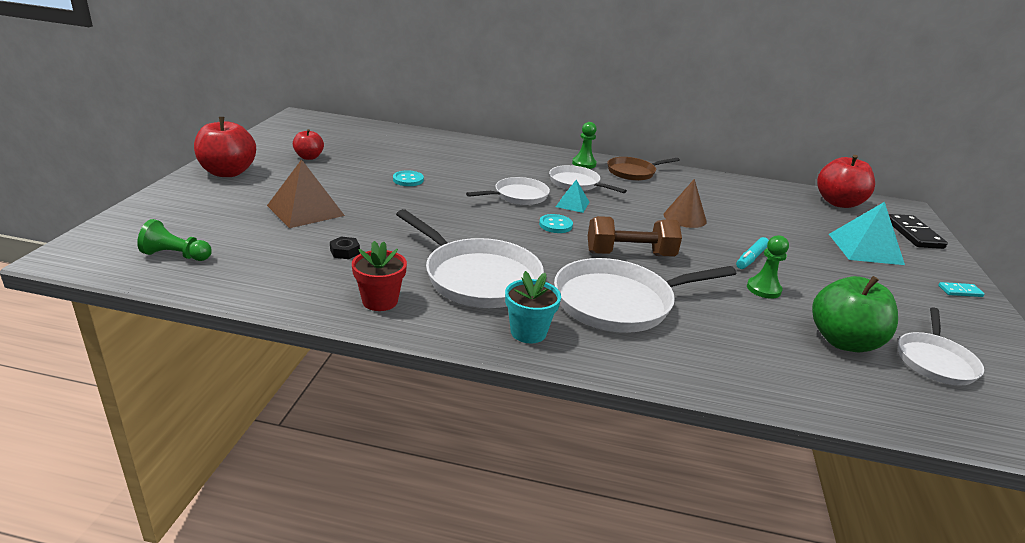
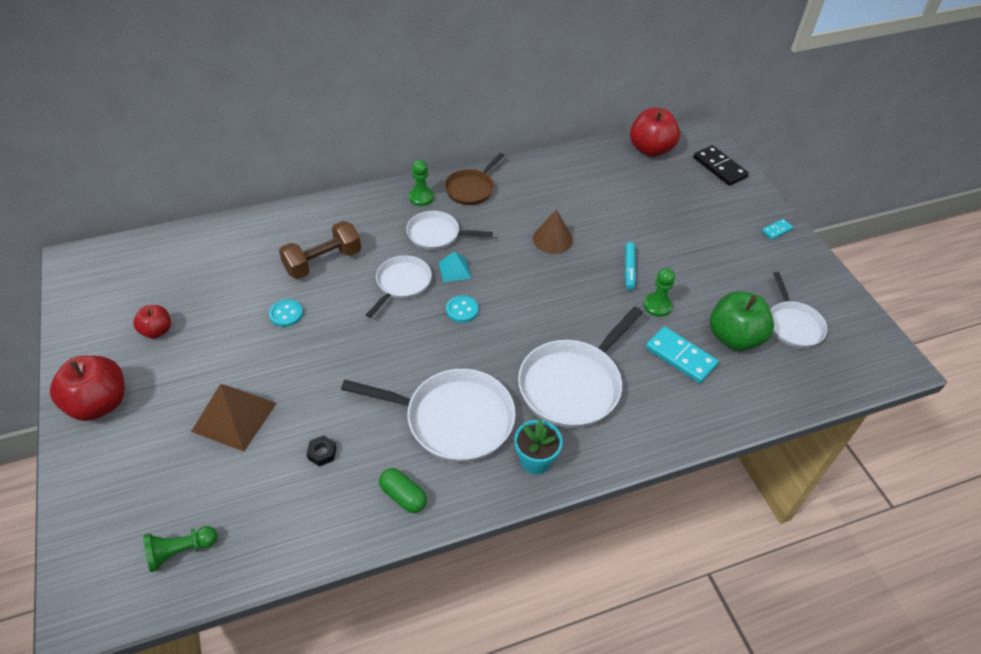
camera: 30 degrees left, 20 degrees up
(380, 301) = (403, 496): red flower pot -> green capsule
(630, 255) = (543, 317): brown dumbbell -> brown dumbbell (323, 262)
(762, 330) = (680, 356): none -> turquoise domino
(865, 249) = (697, 209): turquoise pyramid -> none

